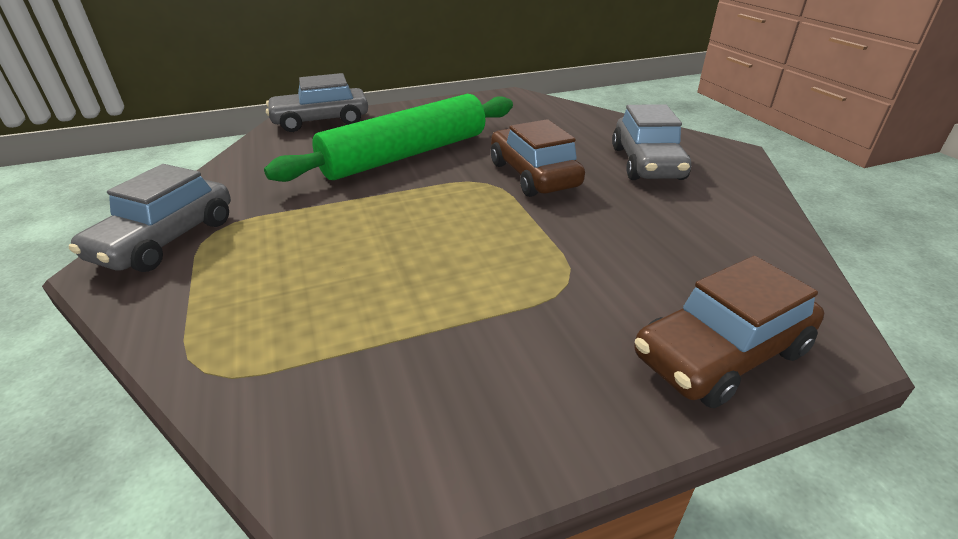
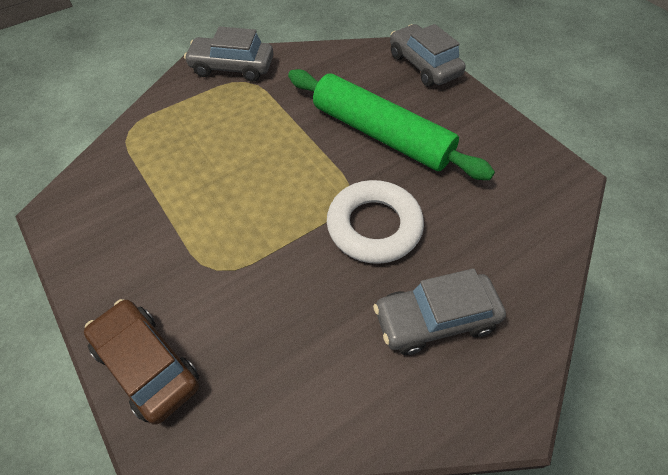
camera: 75 degrees right, 20 degrees up
(533, 175) = (374, 226): brown car -> white ring

